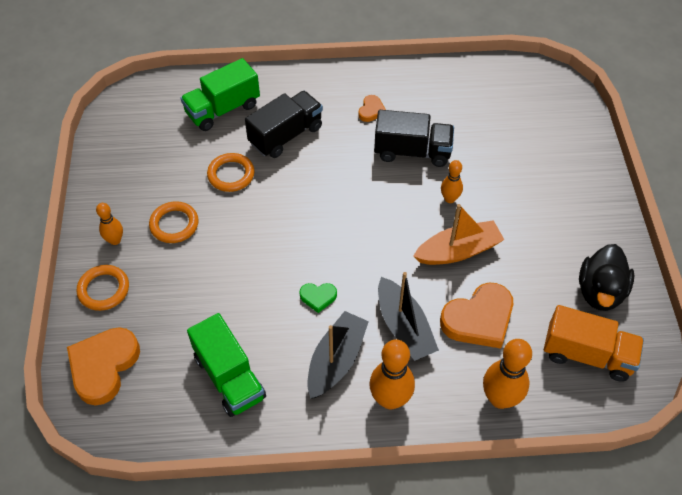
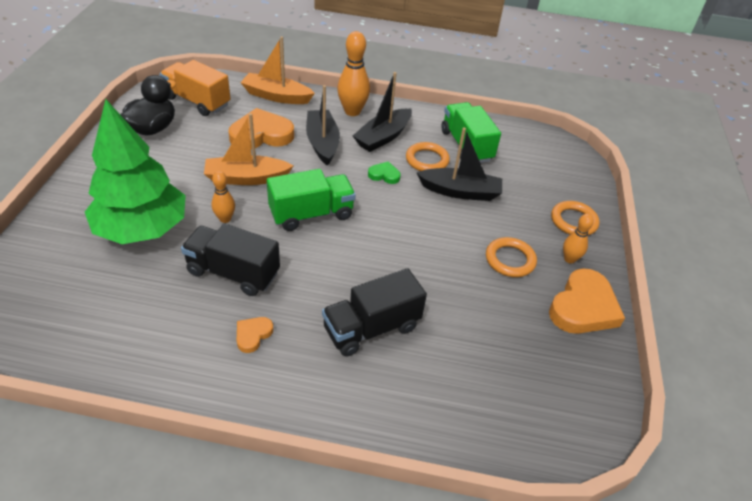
camera: 170 degrees left, 10 degrees down
(104, 366) = (564, 171): orange heart -> orange heart (583, 307)
(223, 109) = (445, 386): green truck -> green truck (311, 214)
(229, 297) = (460, 191): none -> black boat
(231, 175) = (445, 296): orange ring -> orange ring (427, 160)
(500, 398) = (276, 96): orange bowling pin -> orange boat
(512, 170) = (142, 229): none -> green tree

